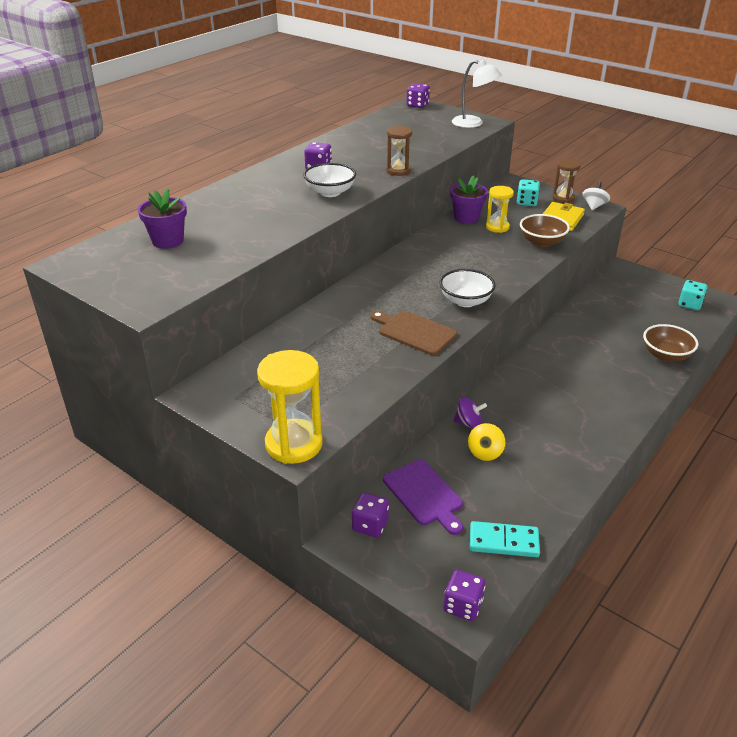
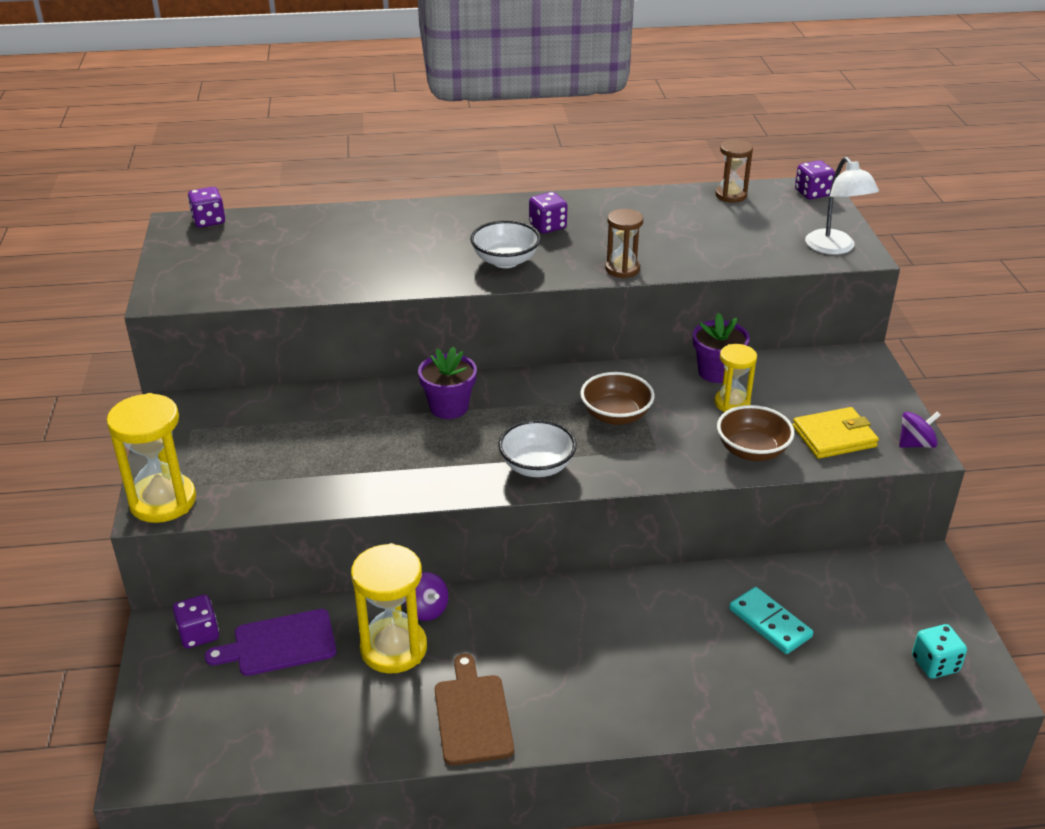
camera: 45 degrees right, 0 degrees up
(168, 241) = (282, 242): purple flower pot -> purple flower pot (449, 407)
(414, 332) = (430, 467): brown cutting board -> brown cutting board (472, 715)
(424, 495) = (279, 644): purple cutting board -> purple cutting board turned 60 degrees clockwise
(463, 605) = (153, 760): purple dice -> purple dice (209, 221)
(485, 452) = (393, 648): yellow spinning top -> yellow hourglass
(504, 541) = (271, 739): turquoise domino -> turquoise domino (770, 623)
(526, 202) = (830, 392): turquoise dice -> none
(563, 198) = (891, 412): brown hourglass -> brown hourglass (731, 195)
(594, 206) = (915, 444): white spinning top -> purple spinning top
(666, 355) = (776, 699): brown bowl -> brown bowl (616, 416)

